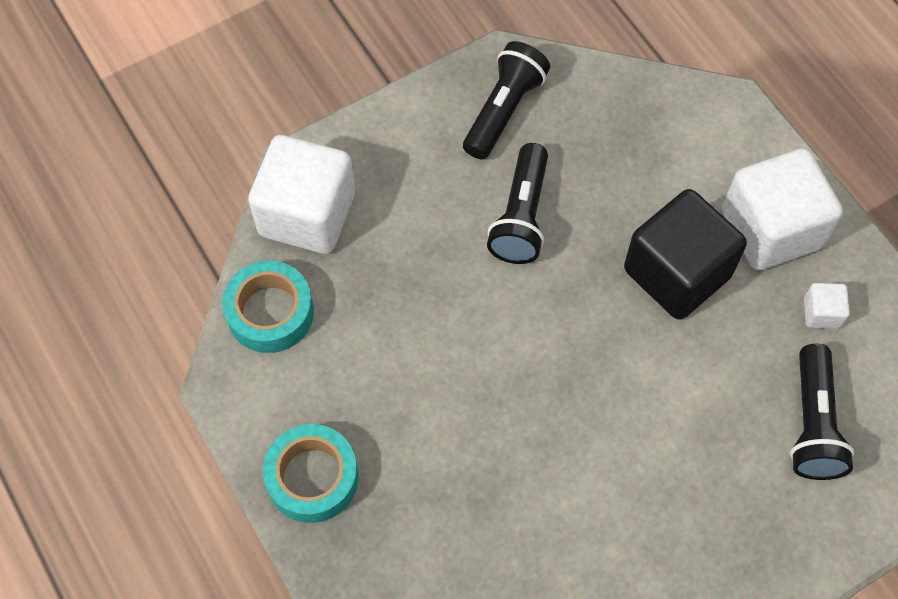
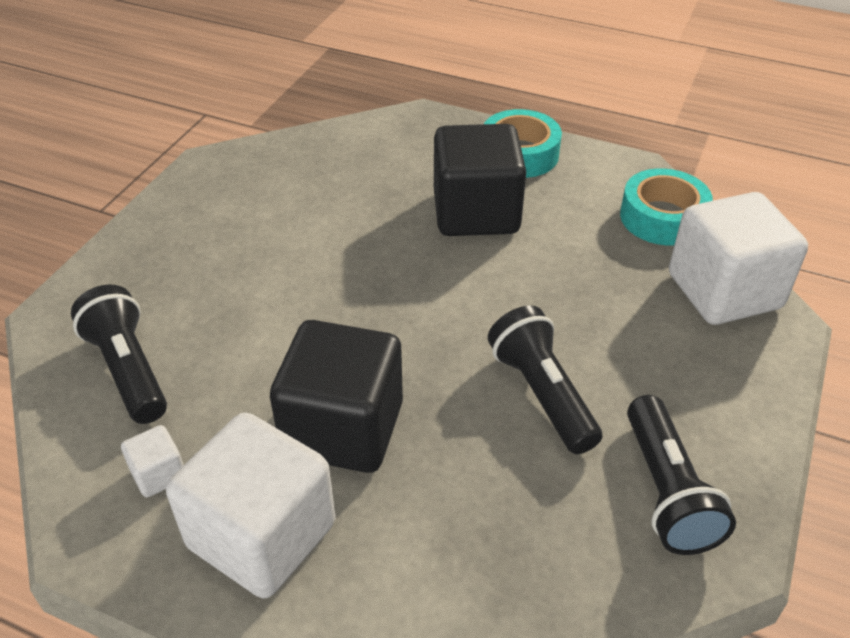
camera: 145 degrees right, 20 degrees down
(421, 423) = (476, 213): none -> black cube

